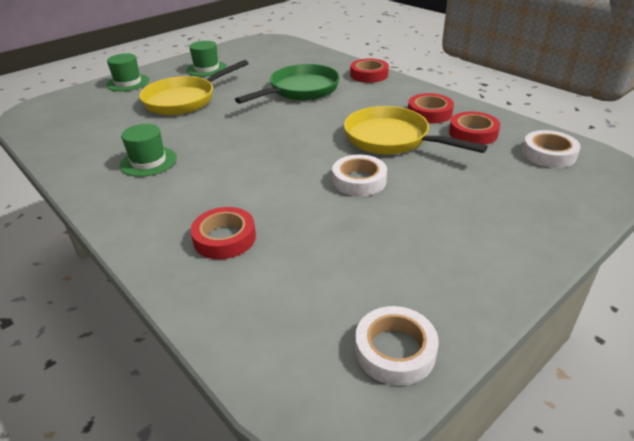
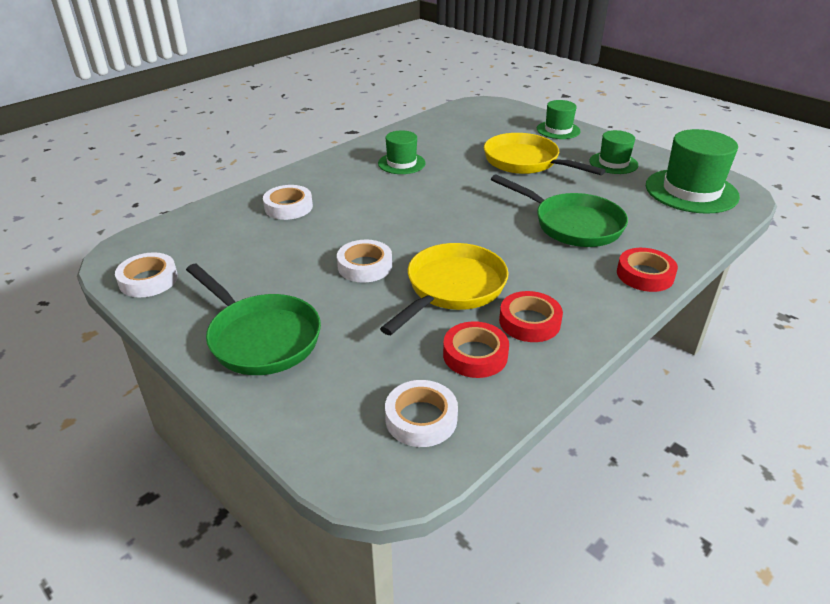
camera: 85 degrees right, 0 degrees up
(224, 238) = (288, 207): red tape -> white tape
(262, 51) = (691, 191): none -> green hat
(486, 235) = (260, 338): none -> green pan

